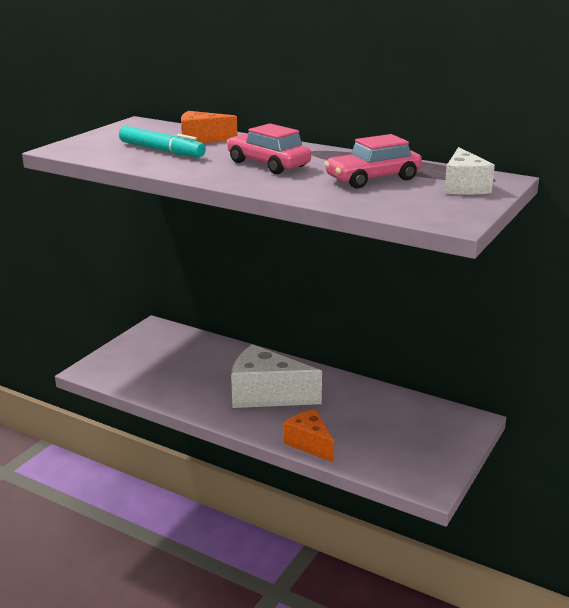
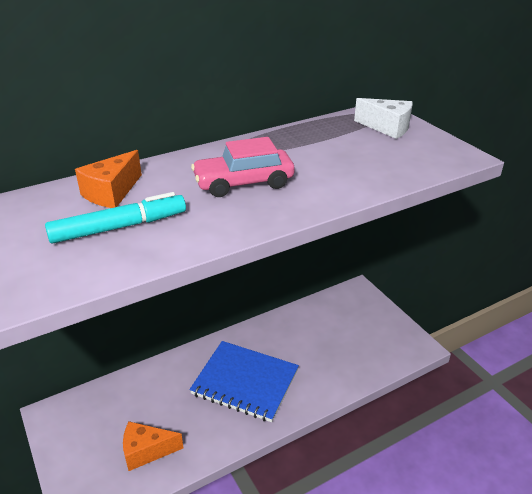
camera: 60 degrees left, 10 degrees up
(266, 395) = (245, 382): white cheese -> blue notebook
(309, 444) = (332, 386): orange cheese -> orange cheese (146, 451)
(373, 179) = (336, 152): pink car -> none

